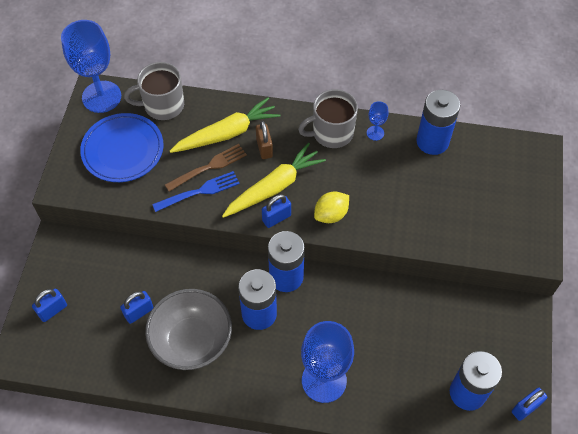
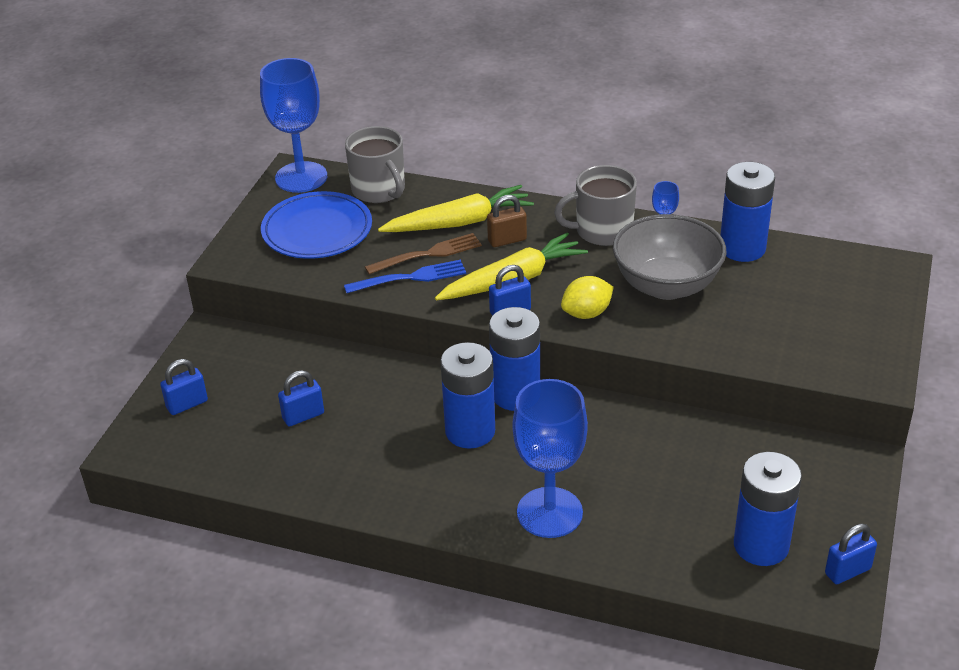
camera: 10 degrees right, 20 degrees down
(162, 105) = (379, 190): grey mug -> grey mug turned 120 degrees counterclockwise
(192, 341) = (370, 453): grey bowl -> grey bowl (666, 285)
(264, 148) = (507, 240): brown padlock -> brown padlock turned 75 degrees clockwise

